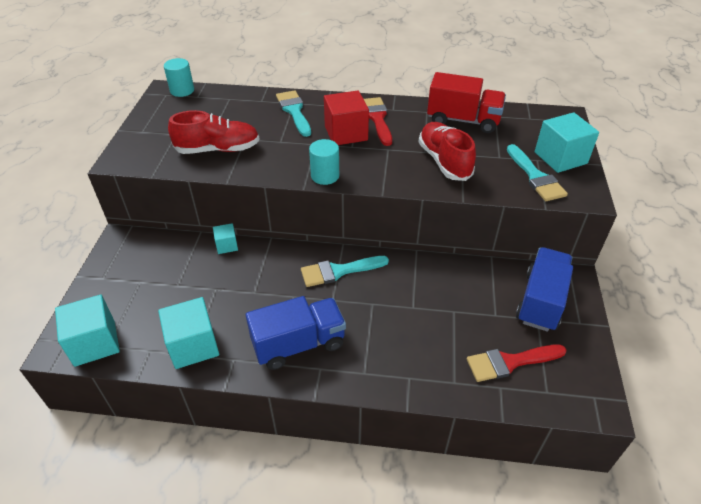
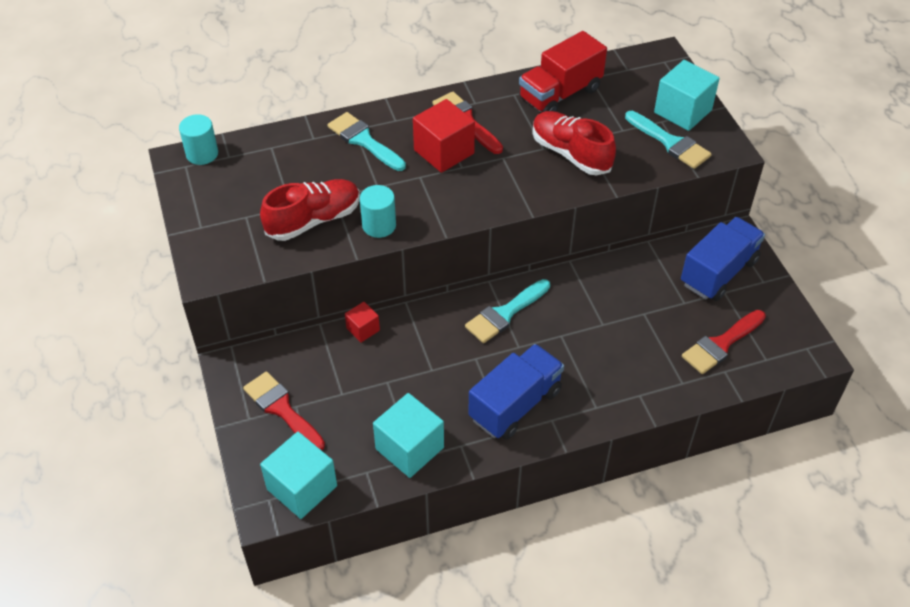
camera: 25 degrees left, 5 degrees up
(128, 280) = (282, 409): none -> red brush
(227, 245) = (363, 329): turquoise cube -> red cube
(325, 176) = (458, 213): turquoise cylinder -> turquoise cylinder (379, 225)
(463, 120) = (560, 94): red truck -> red truck turned 150 degrees clockwise
(541, 301) = (718, 272): blue truck -> blue truck turned 45 degrees clockwise

